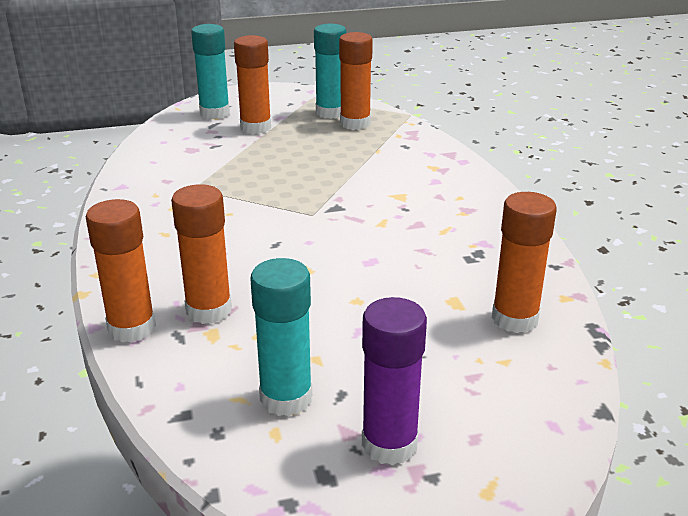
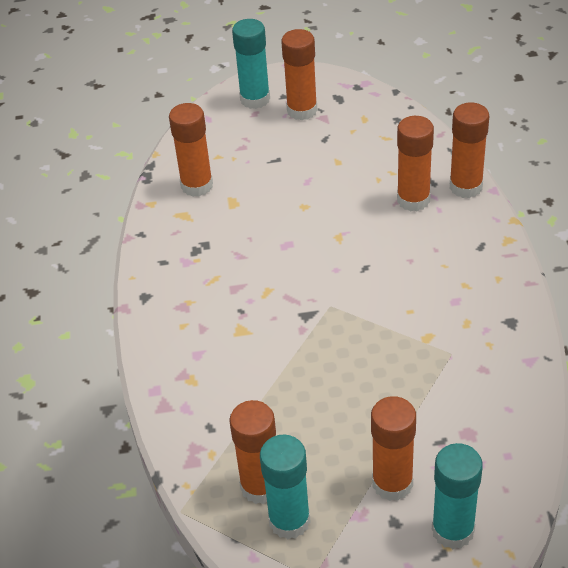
camera: 170 degrees left, 15 degrees up
(286, 398) = (358, 136): turquoise glue stick -> turquoise glue stick (255, 99)
(389, 444) = (302, 110): purple glue stick -> orange glue stick

